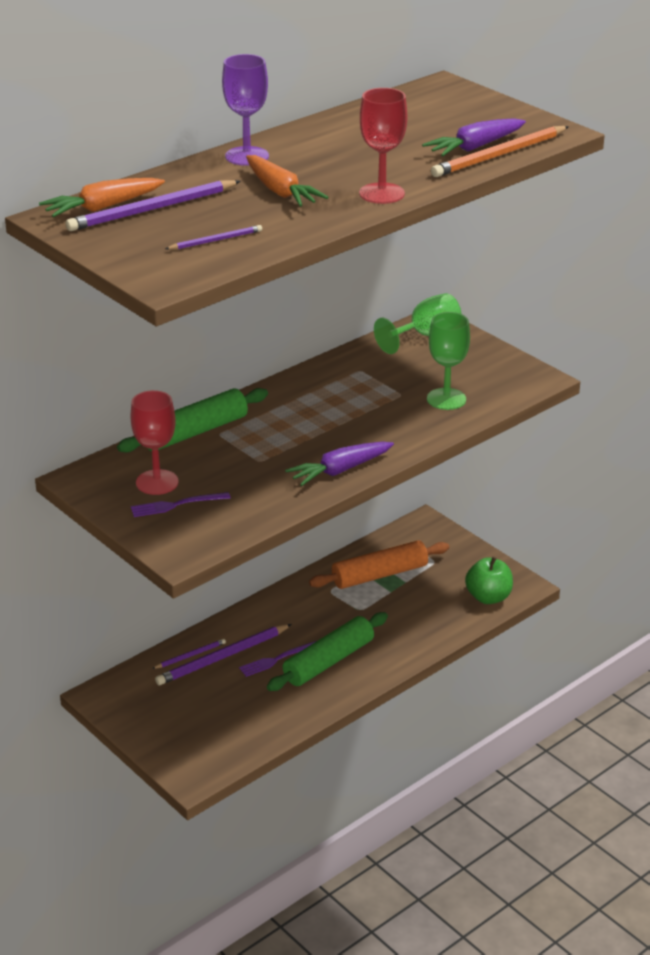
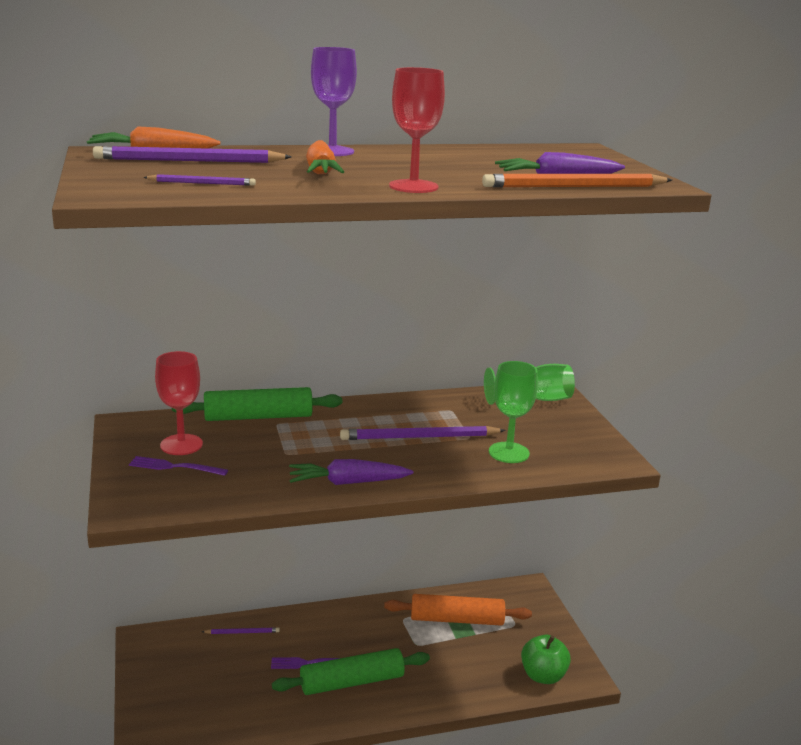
camera: 25 degrees right, 10 degrees down
(222, 657) = (266, 644): purple pencil -> purple pencil (419, 437)

